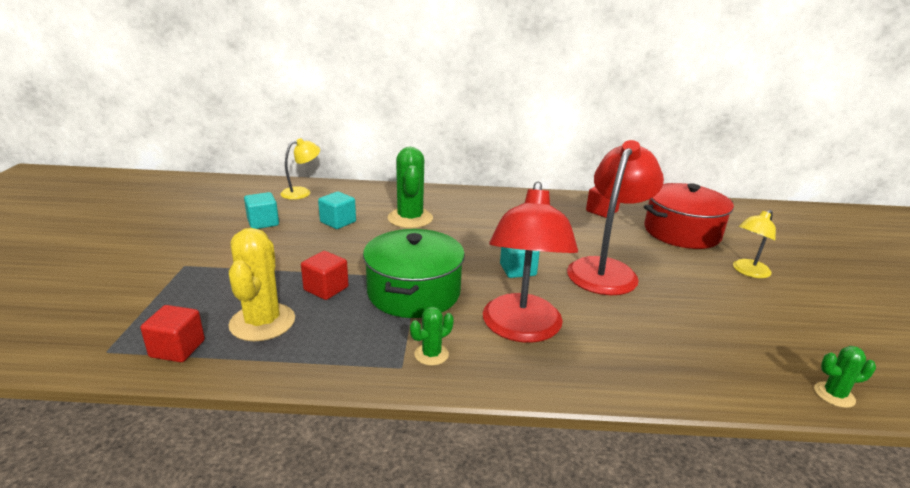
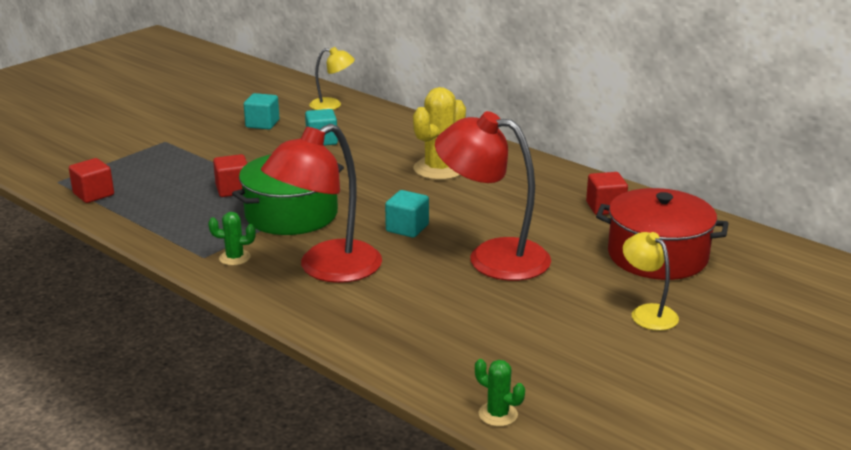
camera: 40 degrees right, 0 degrees up
(262, 322) = (161, 197): yellow cactus -> yellow cactus (439, 169)
(410, 218) = (389, 156): green cactus -> none
(606, 269) = (492, 257): red lamp -> red lamp turned 135 degrees counterclockwise
(747, 272) = (647, 313): yellow lamp -> yellow lamp turned 60 degrees clockwise

